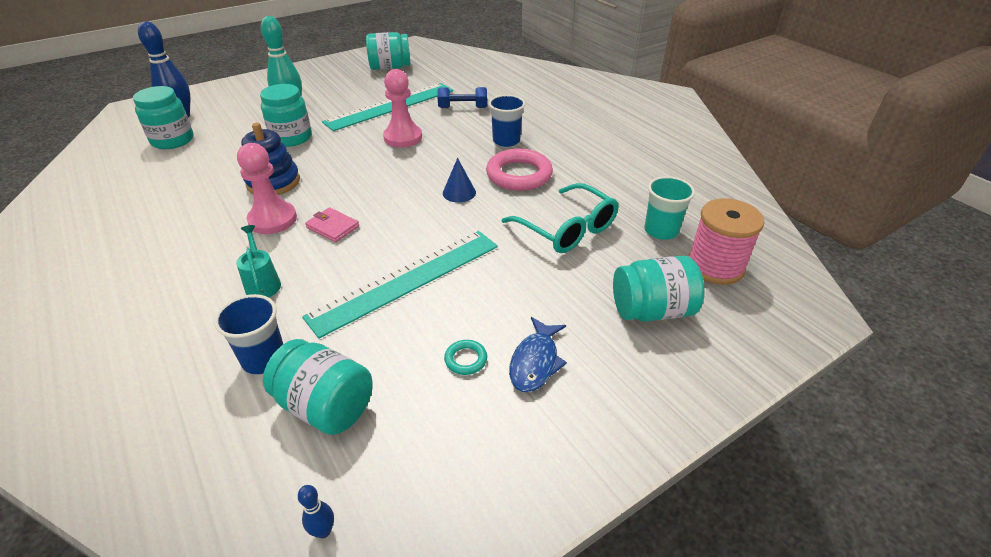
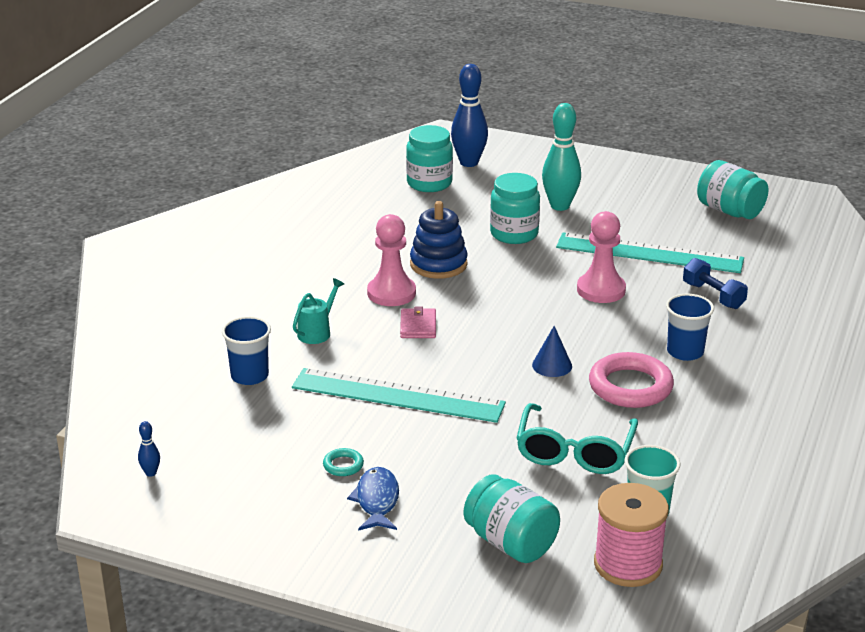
camera: 55 degrees right, 10 degrees down
(326, 406) = (237, 424): turquoise jar -> none
(535, 362) = (377, 501): blue fish -> blue fish turned 105 degrees clockwise

